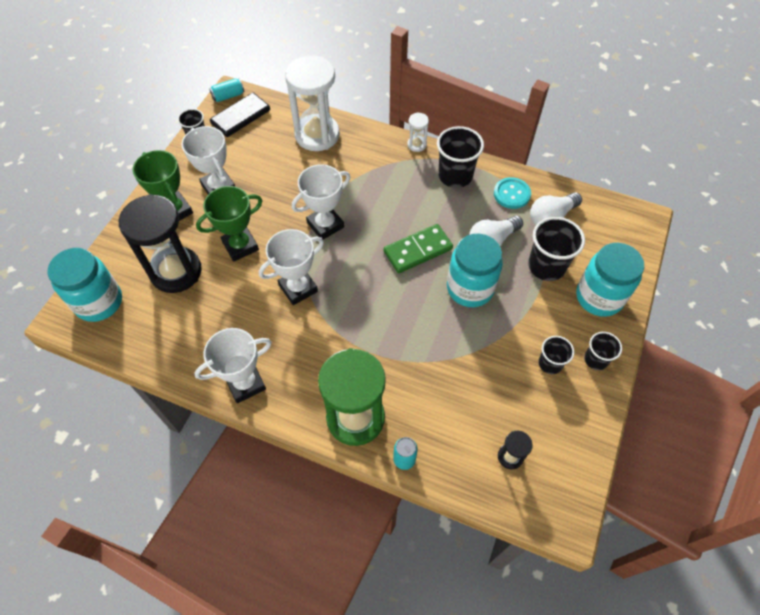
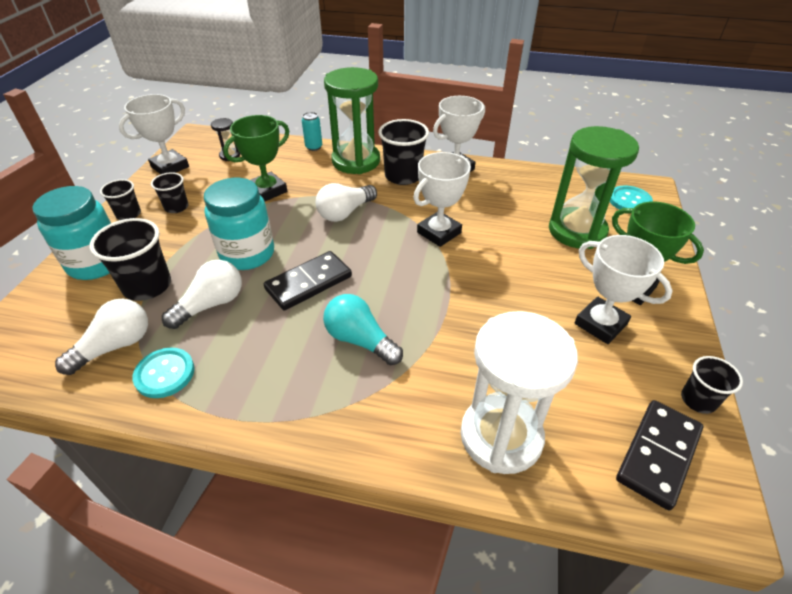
camera: 170 degrees right, 15 degrees down
(99, 302) = (629, 201): turquoise jar -> turquoise button
(176, 271) = (577, 231): black hourglass -> green hourglass
(228, 96) = (720, 505): turquoise can -> none
(240, 246) = (524, 261): green trophy -> green trophy (267, 191)
(325, 225) = (432, 296): white trophy -> white trophy (170, 167)
(379, 328) = (345, 213): none -> white light bulb
(385, 199) = (360, 340): none -> turquoise light bulb
(416, 144) = (317, 444): white hourglass -> none
(418, 250) = (309, 283): green domino -> black domino
(455, 176) = (251, 392): black cup -> black cup (403, 176)

